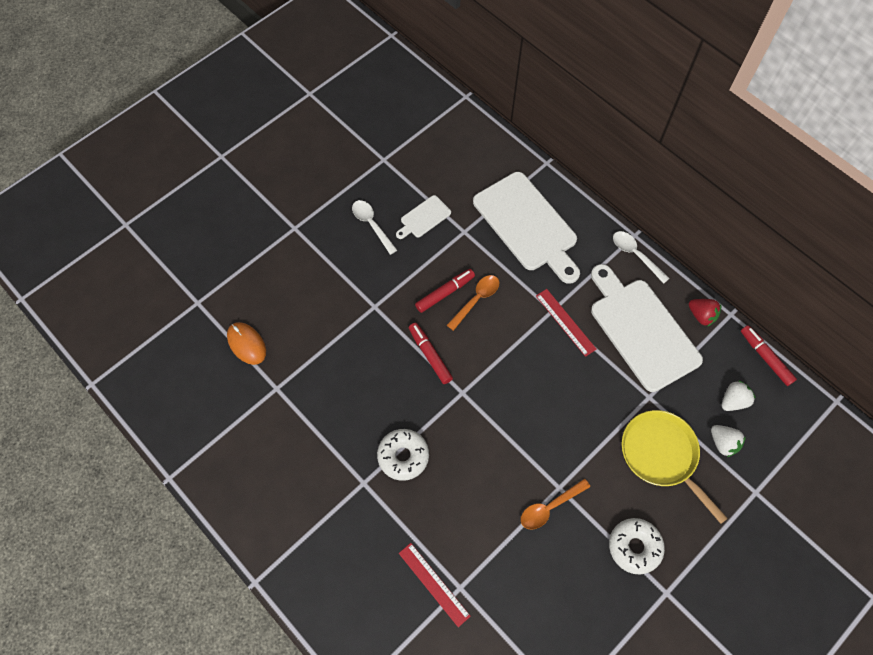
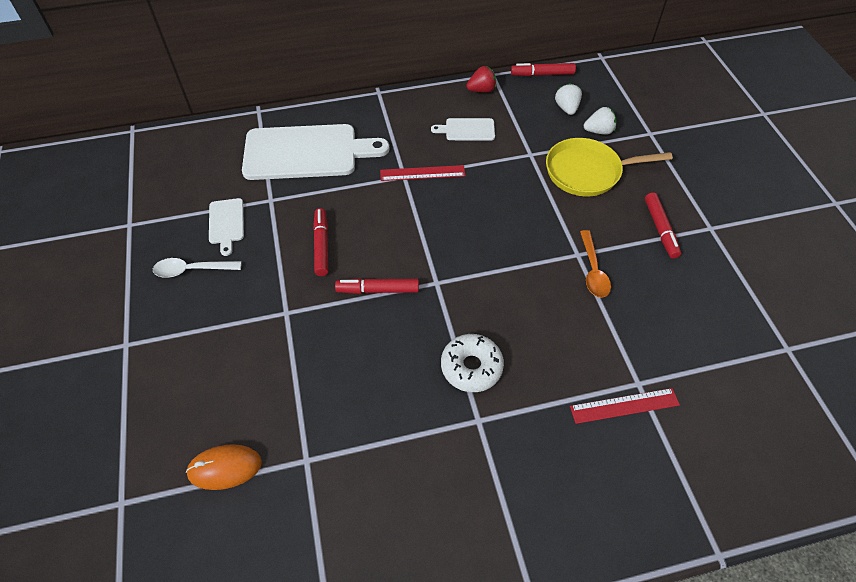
camera: 60 degrees left, 10 degrees down
(476, 300) = (349, 225): orange spoon -> none
(634, 547) = (660, 229): white donut -> red marker
(635, 255) = (397, 100): white spoon -> none
(641, 330) = (467, 130): white cutting board -> white cutting board, size x0.46

